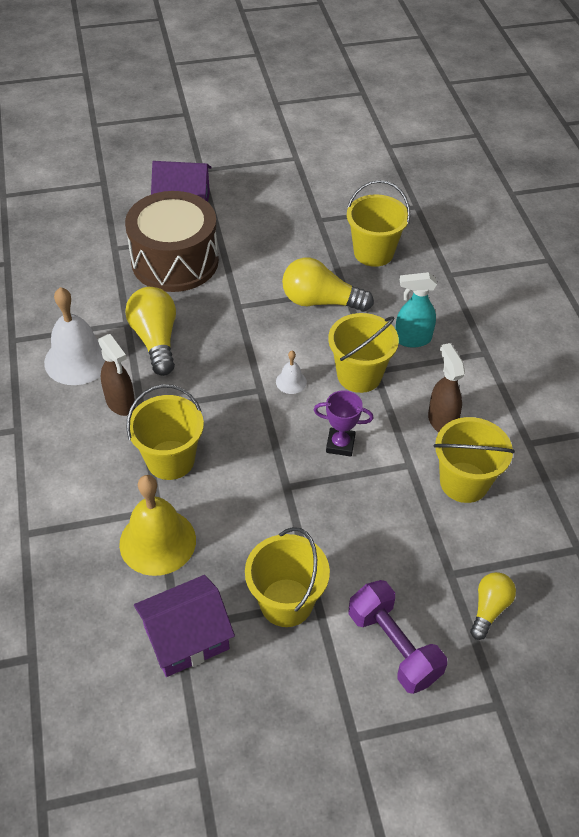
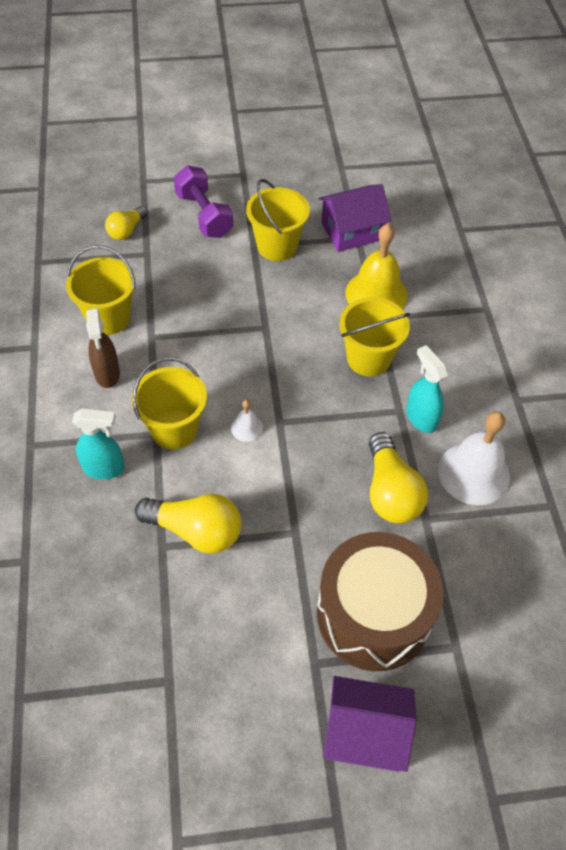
camera: 175 degrees left, 5 degrees up
(120, 403) = (421, 418): brown spray bottle -> turquoise spray bottle
(340, 444) = (210, 360): purple trophy -> none
(373, 252) = (109, 607): yellow bucket -> none

